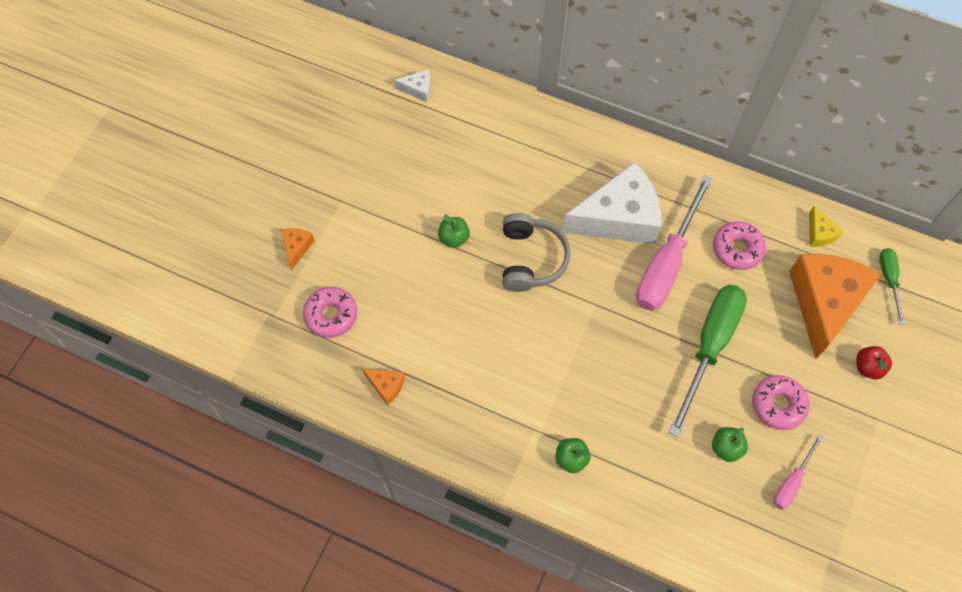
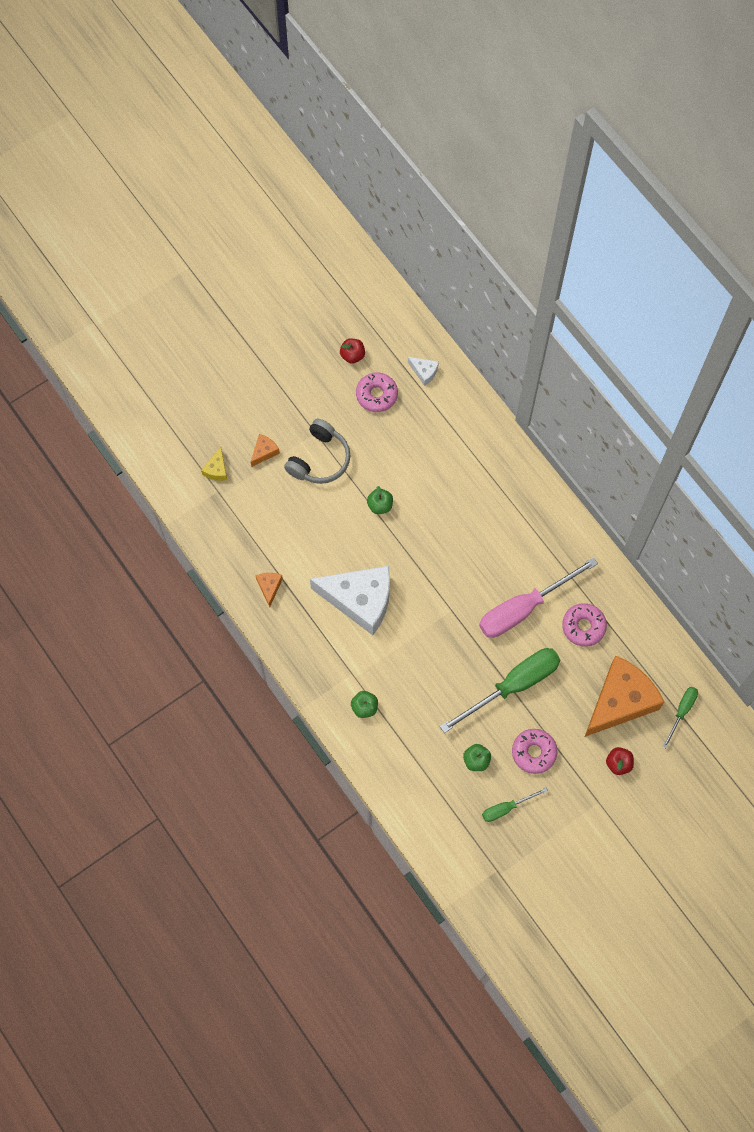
camera: 30 degrees right, 5 degrees up
(331, 315) = (260, 516): pink donut -> pink donut (376, 395)
(335, 108) = (352, 355): none -> red apple
(386, 386) = (269, 587): orange cheese -> orange cheese turned 150 degrees counterclockwise
(531, 259) = (426, 551): grey headphones -> grey headphones (319, 459)
(618, 217) = (511, 555): white cheese -> white cheese (360, 600)
(791, 481) = (506, 808): pink screwdriver -> green screwdriver
(819, 233) = (655, 649): yellow cheese -> yellow cheese (217, 469)

